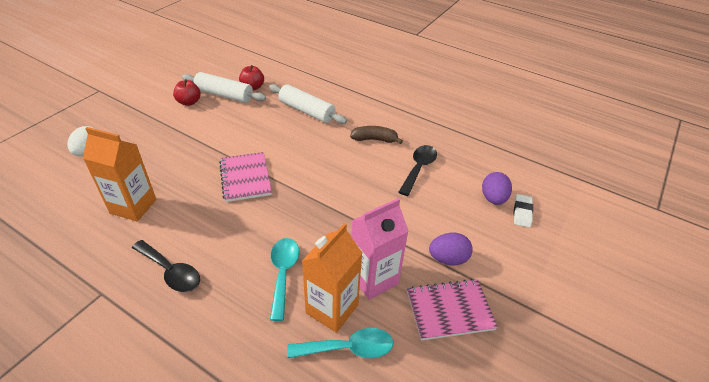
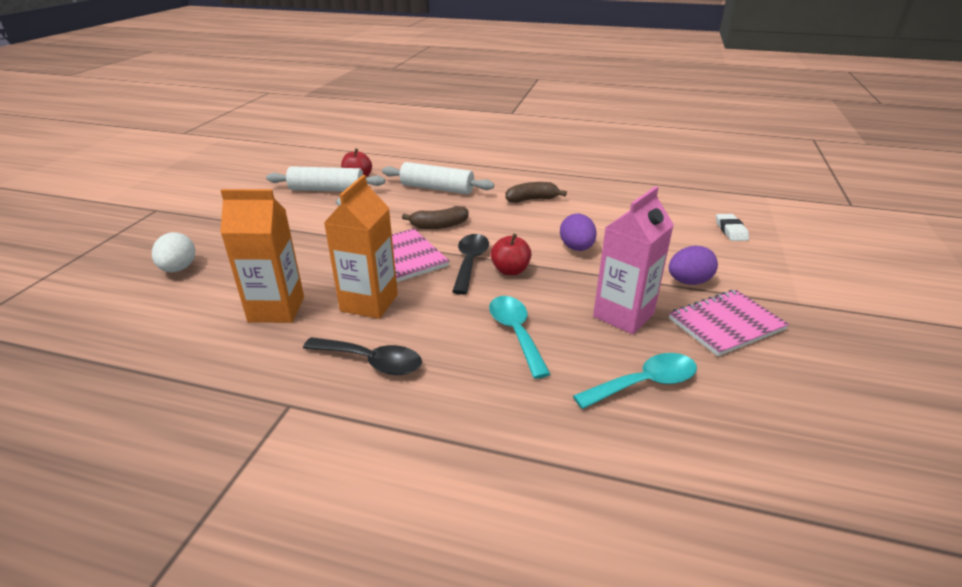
camera: 15 degrees left, 10 degrees down
(189, 102) = (286, 202): red apple -> red apple (510, 270)
(287, 151) = (439, 225): none -> brown banana
(332, 309) = (597, 352): orange carton -> orange carton (369, 303)
(418, 168) = (598, 215): black spoon -> black spoon (470, 262)
(493, 198) = (693, 225): purple egg -> purple egg (576, 248)

